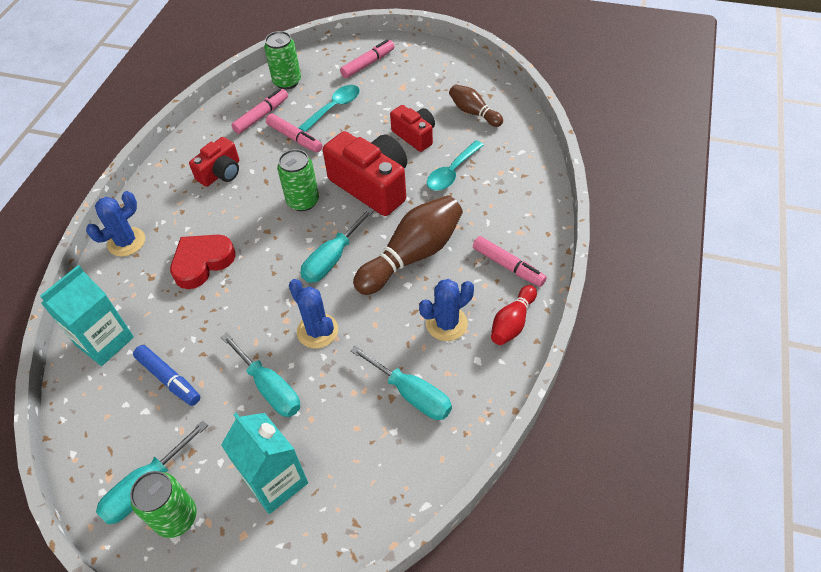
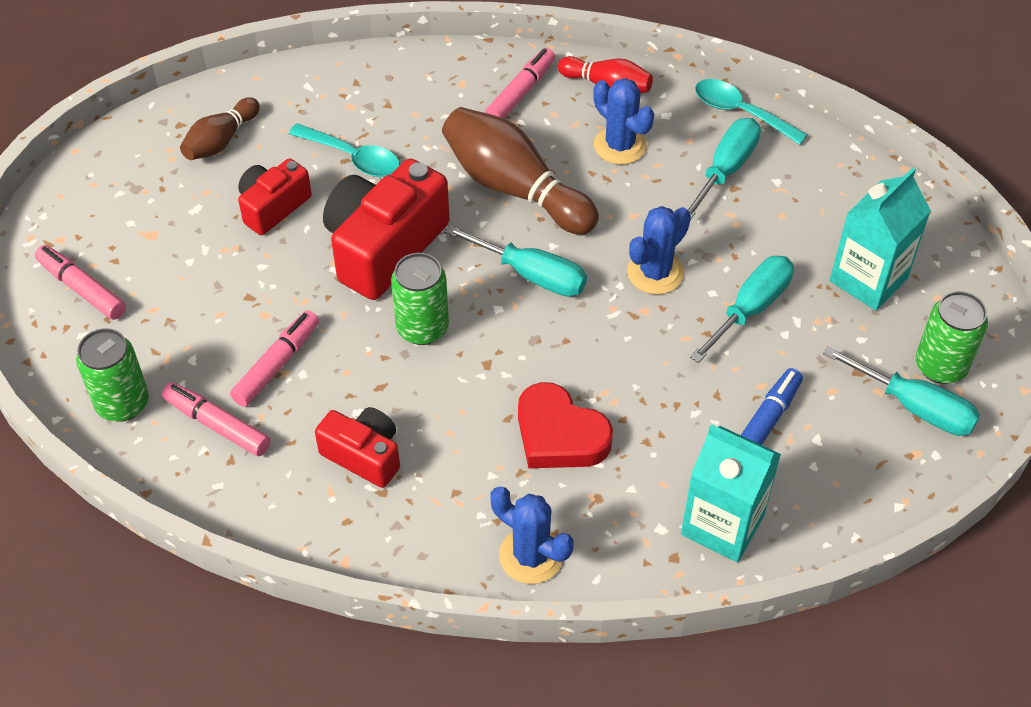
camera: 100 degrees left, 0 degrees up
(334, 108) = (201, 320): turquoise spoon -> turquoise spoon (740, 112)

